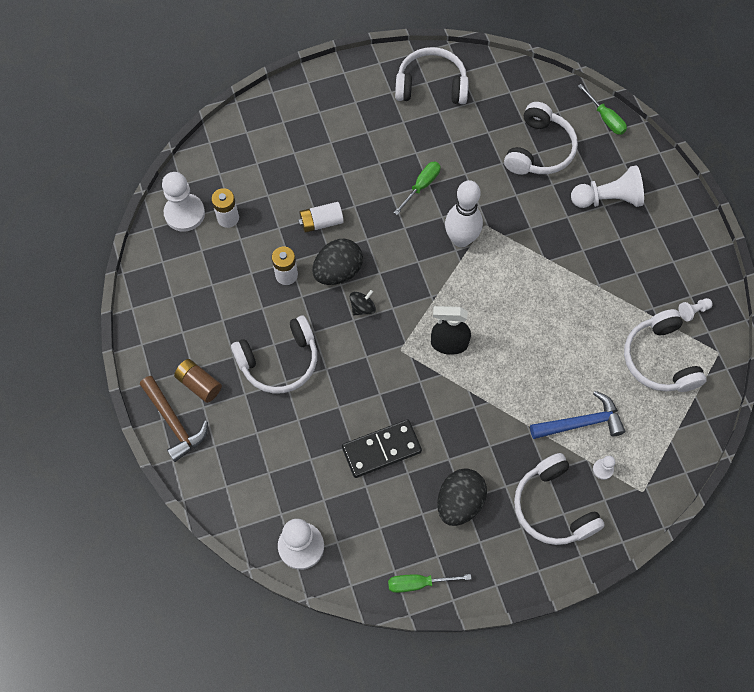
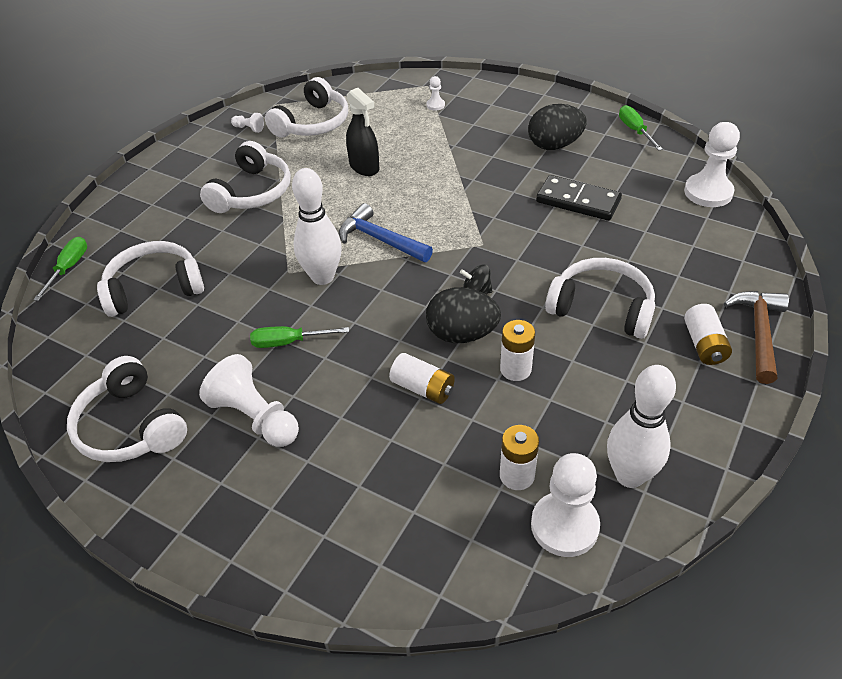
camera: 130 degrees left, 20 degrees down
(175, 263) = (629, 475): none -> white bowling pin
(199, 384) = (704, 344): brown battery -> white battery
(418, 583) = (635, 130): green screwdriver -> green screwdriver turned 150 degrees counterclockwise
(449, 344) = (438, 222): black spray bottle -> black spray bottle (364, 167)
(553, 507) = (493, 109): white headphones -> white headphones (252, 192)
(581, 423) = (413, 129): blue hammer -> blue hammer (380, 239)
(608, 199) = (175, 218): white pawn -> white pawn (255, 417)

